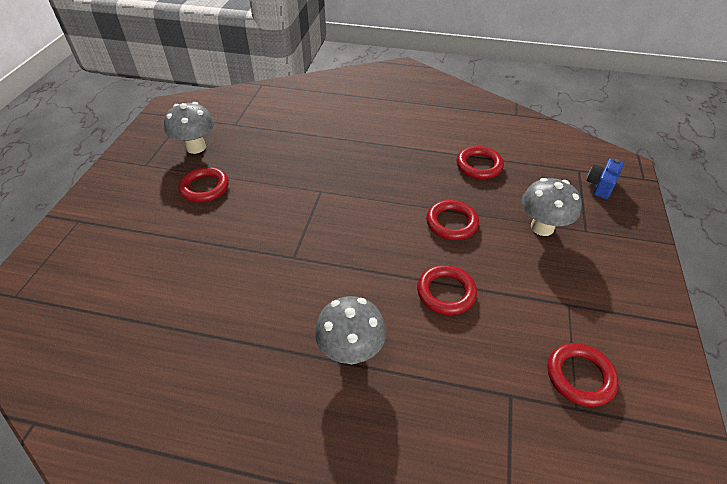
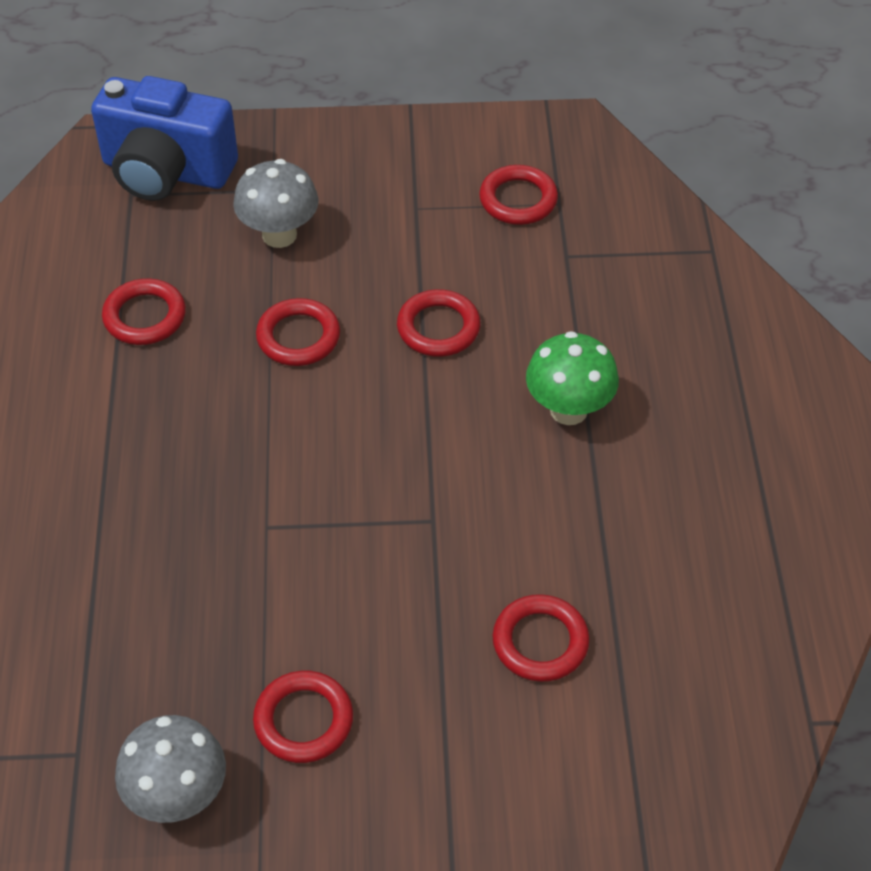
camera: 105 degrees left, 5 degrees up
(187, 288) = (540, 642): none -> red ring
(351, 351) = (568, 410): grey mushroom -> green mushroom
(600, 186) = (166, 171): blue camera -> blue camera, size x2.23

